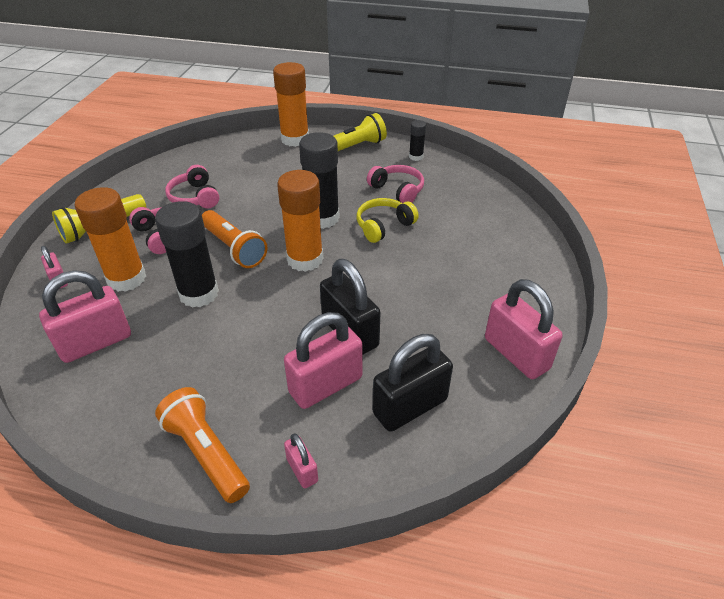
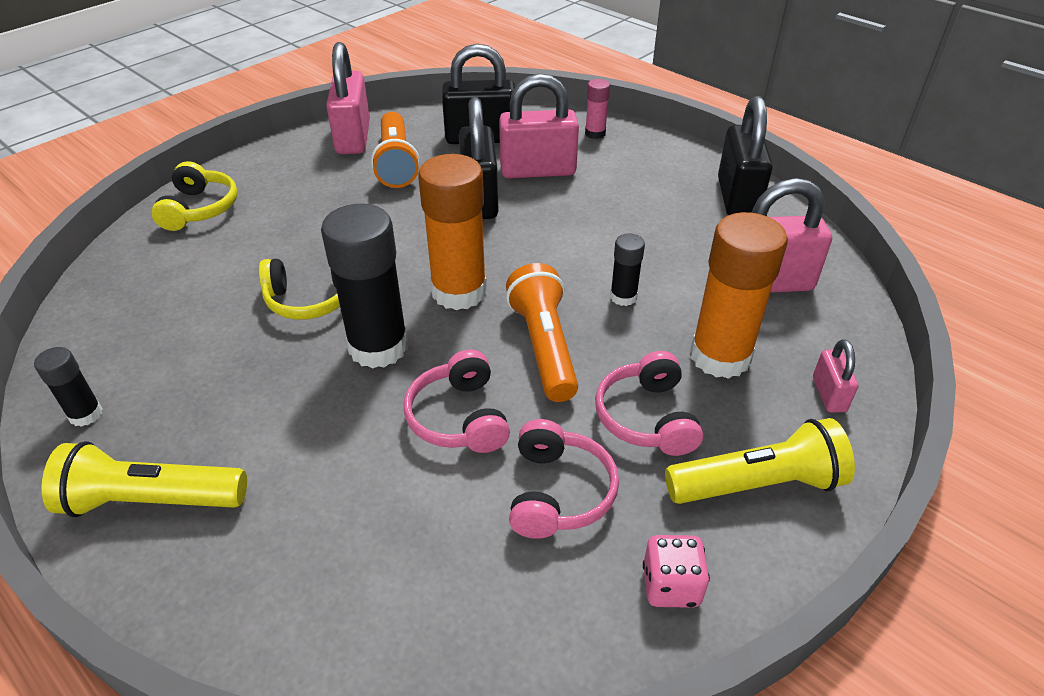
camera: 150 degrees left, 0 degrees up
(124, 430) = (737, 198): none -> black padlock
(137, 187) = (671, 585): none -> pink dice
(199, 294) = (623, 297): black glue stick -> black glue stick, size x0.49
(206, 453) = (667, 163): orange flashlight -> orange flashlight (396, 163)
(295, 139) = (228, 603): orange glue stick -> none
(302, 470) = (595, 133): pink padlock -> pink glue stick
(397, 190) = (215, 351): pink headphones -> pink headphones (459, 417)
(523, 248) = (200, 209): none -> yellow headphones

